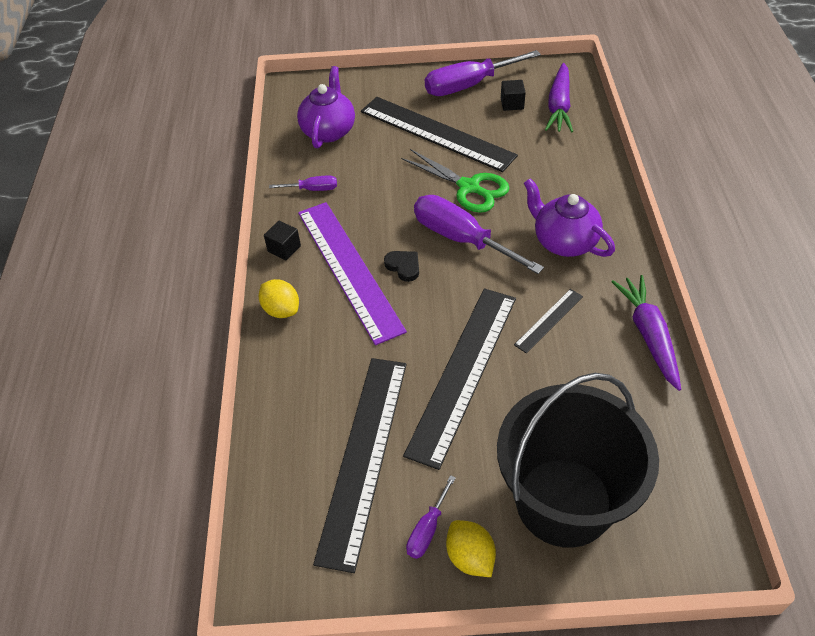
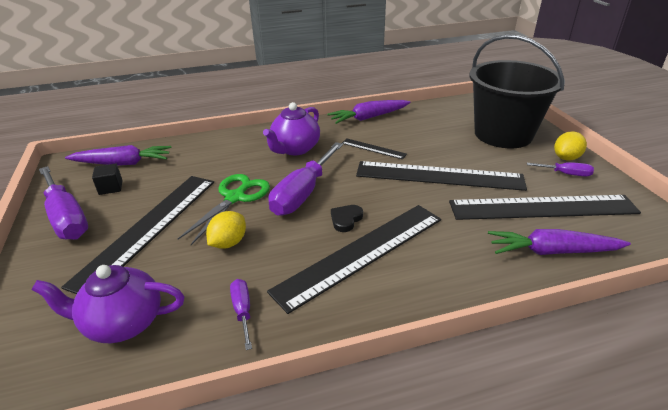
camera: 105 degrees left, 15 degrees down
(281, 310) = (435, 290): yellow lemon -> yellow lemon (228, 243)
(284, 248) = (348, 312): black cube -> none
(290, 426) = (552, 251): none -> purple carrot
(349, 269) = (361, 253): purple ruler -> black ruler

